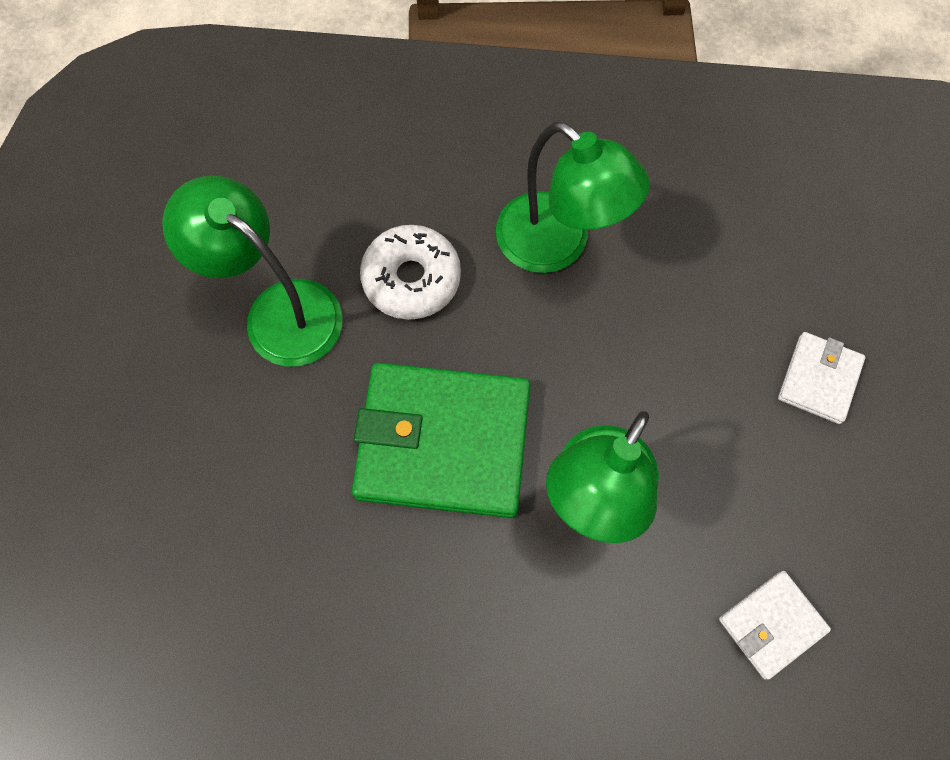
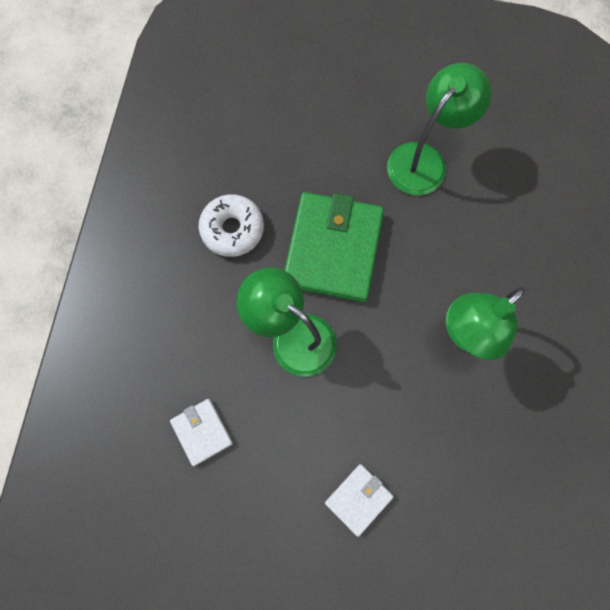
camera: 95 degrees right, 5 degrees up
(411, 279) = (443, 238): white donut -> white donut (232, 229)
(819, 379) = (358, 499): white wallet -> white wallet turned 75 degrees counterclockwise

